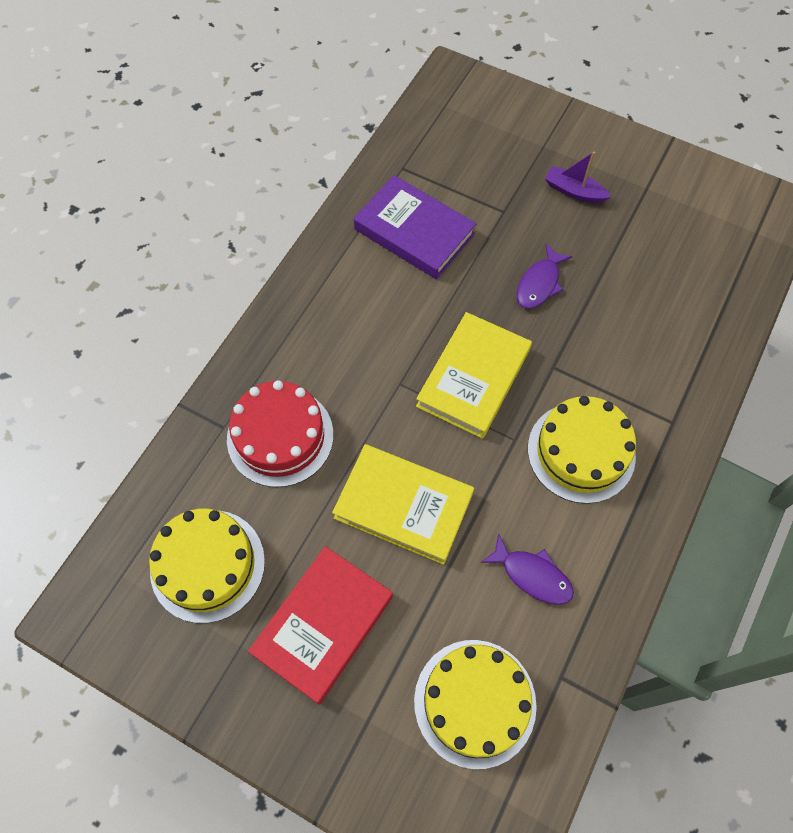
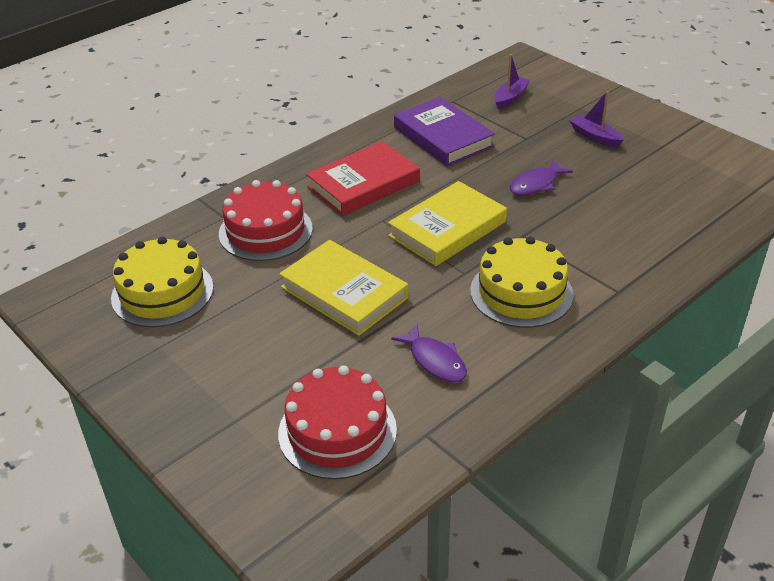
camera: 20 degrees right, 25 degrees down
(323, 625) = (234, 349): red book -> red book (363, 184)
(463, 147) = (510, 98): none -> purple boat
(475, 702) = (337, 431): yellow cake -> red cake

